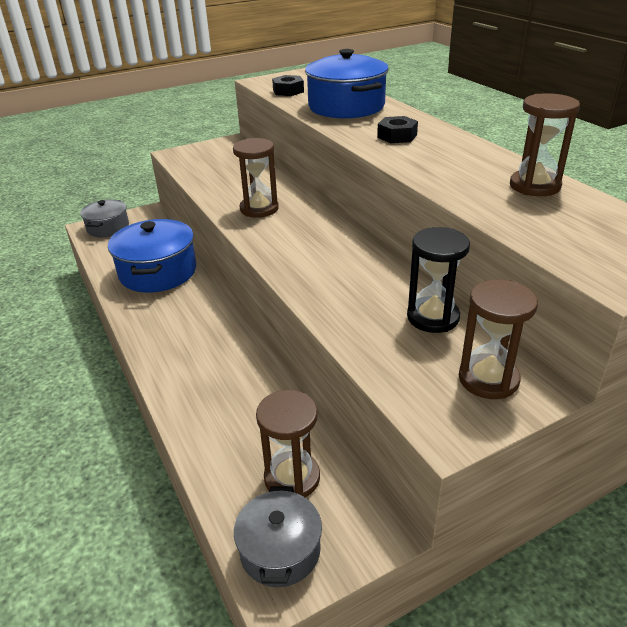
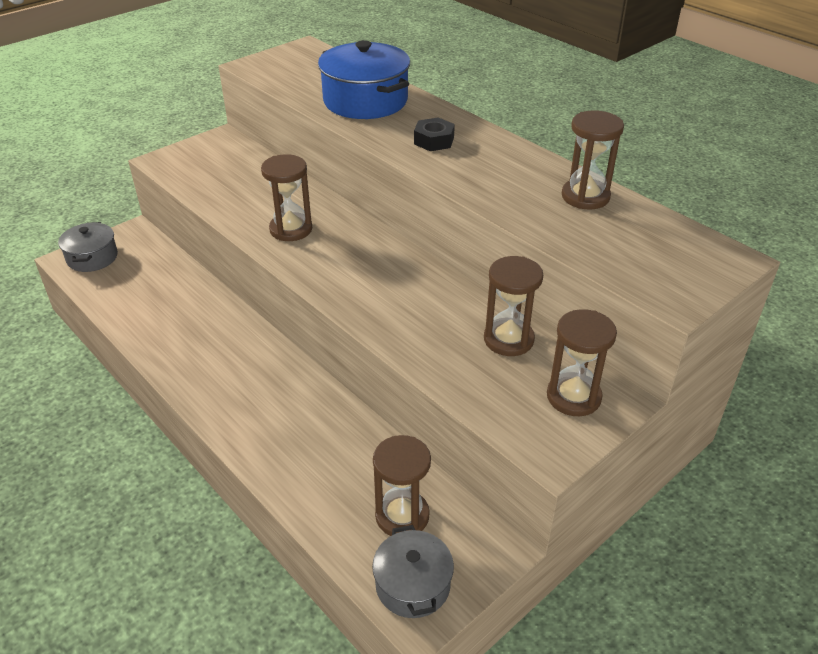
camera: 15 degrees left, 5 degrees up
(158, 272) = (178, 309): blue pot -> none
(288, 91) = (290, 80): black nut -> none
(433, 317) = (508, 339): black hourglass -> brown hourglass

